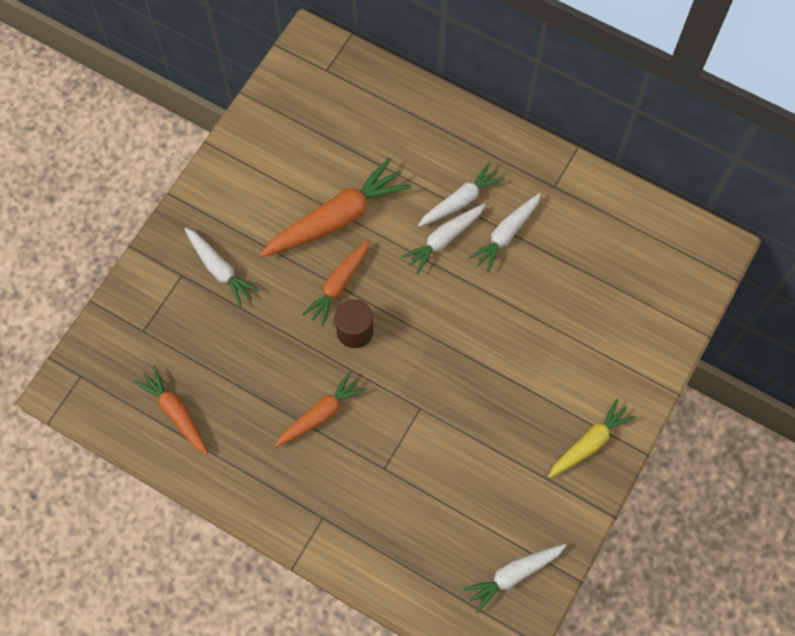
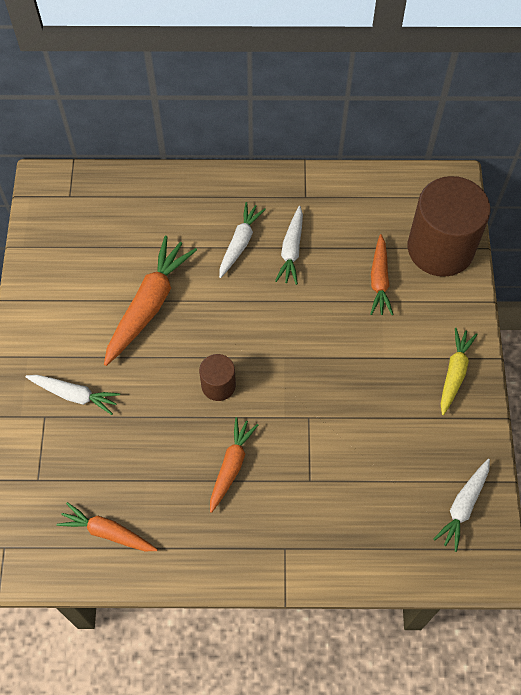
camera: 30 degrees left, 5 degrees down
(339, 285) = (183, 356): orange carrot -> orange carrot (379, 280)
(444, 239) = (245, 278): white carrot -> none
(658, 310) = (440, 248): none -> brown cylinder

